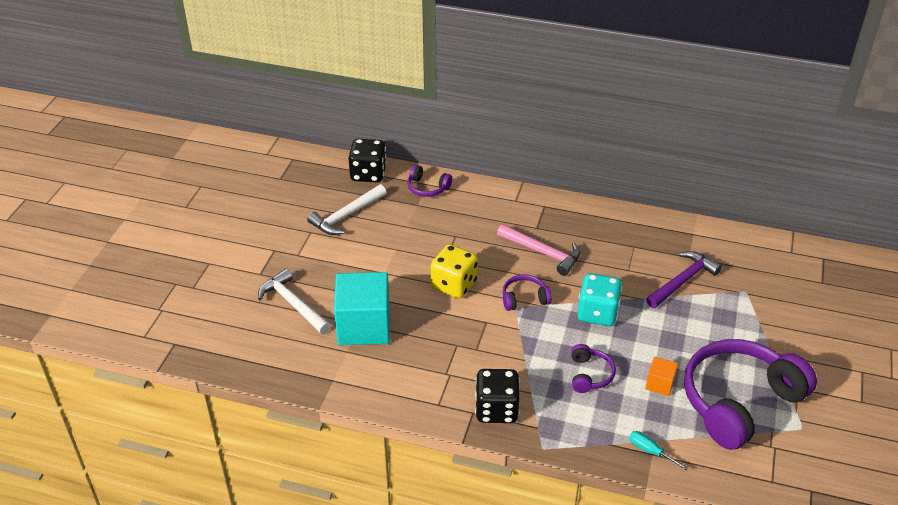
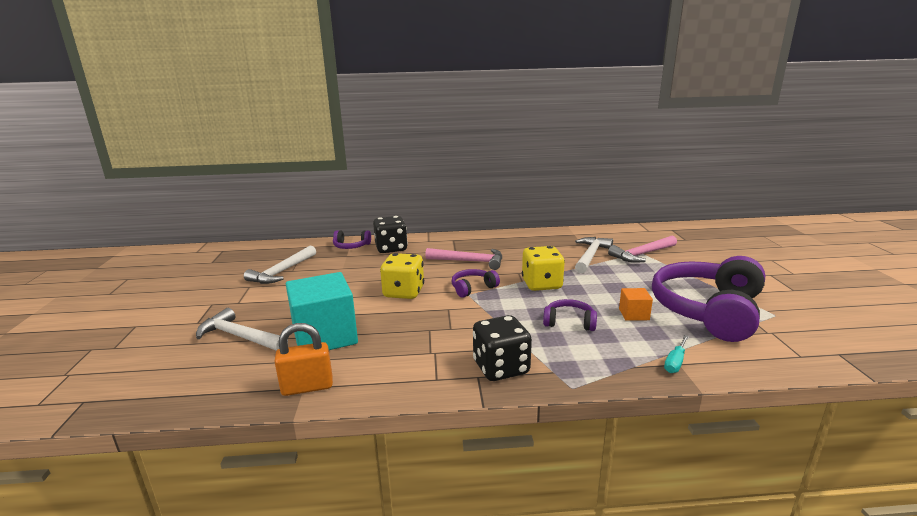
camera: 20 degrees left, 20 degrees down
(336, 381) = (307, 387): none -> orange padlock
(368, 174) = (295, 247): black dice -> black dice (391, 248)
(590, 375) = (569, 322): purple headphones -> purple headphones turned 60 degrees counterclockwise
(597, 313) = (541, 284): turquoise dice -> yellow dice
(650, 451) = (675, 362): turquoise screwdriver -> turquoise screwdriver turned 75 degrees counterclockwise
(682, 281) = (590, 256): purple hammer -> white hammer
(745, 295) = (642, 254): none -> pink hammer

